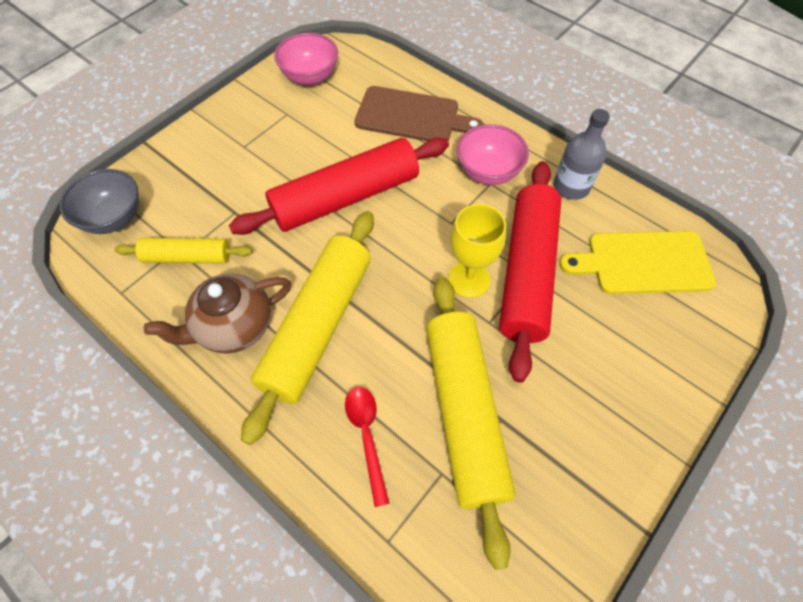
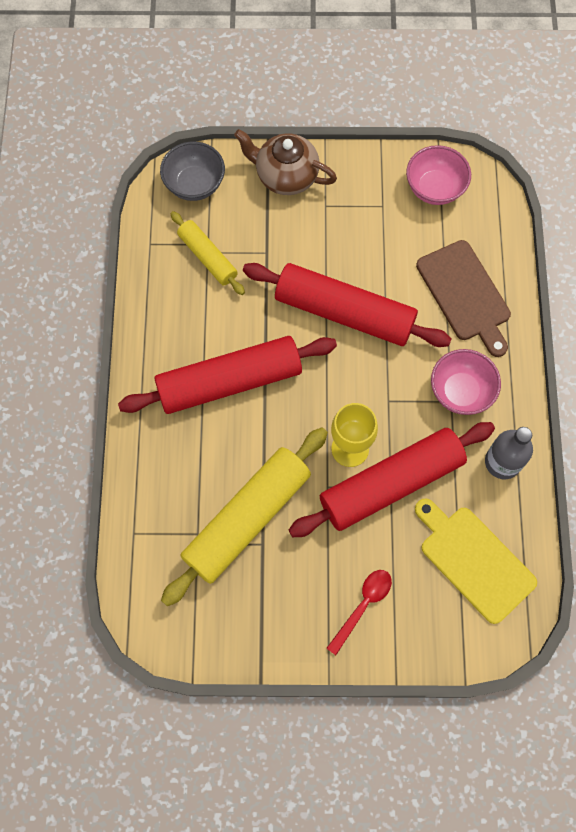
camera: 50 degrees right, 10 degrees up
(234, 326) = (186, 332): brown teapot -> brown teapot (286, 176)
(317, 326) = (229, 381): yellow rolling pin -> red rolling pin
(367, 436) = (183, 472): red spoon -> red spoon (363, 606)

